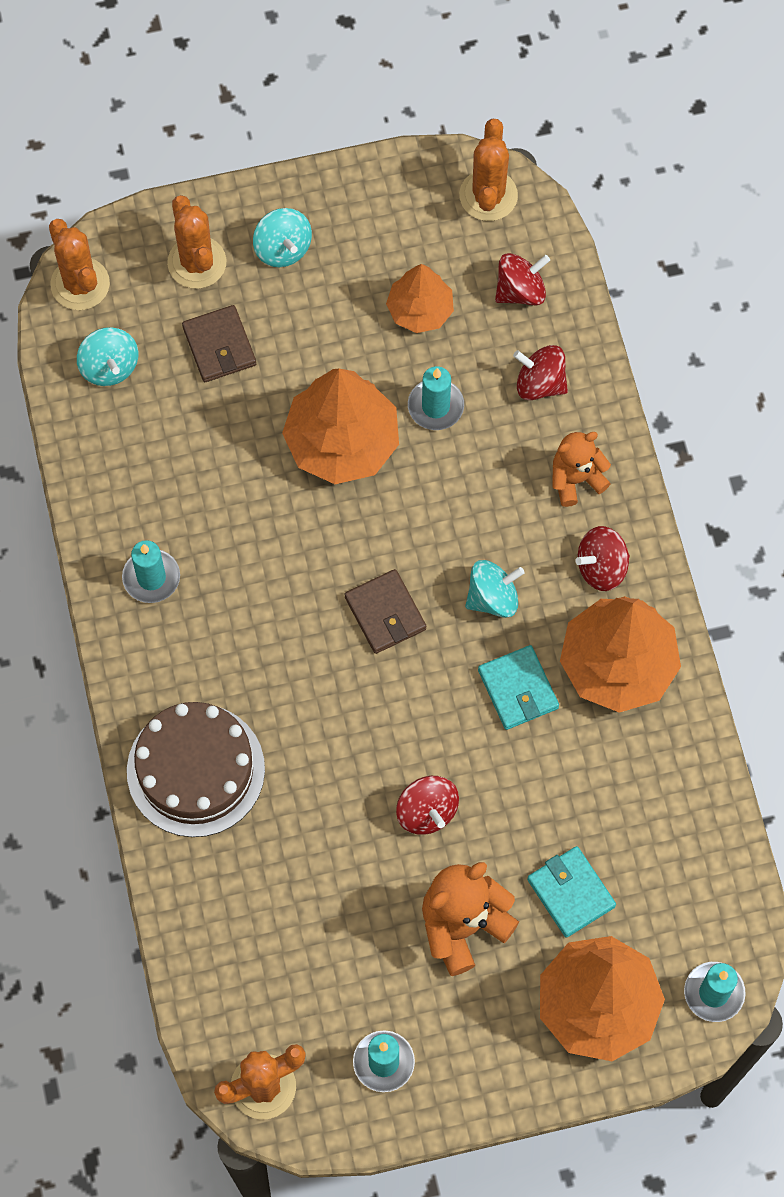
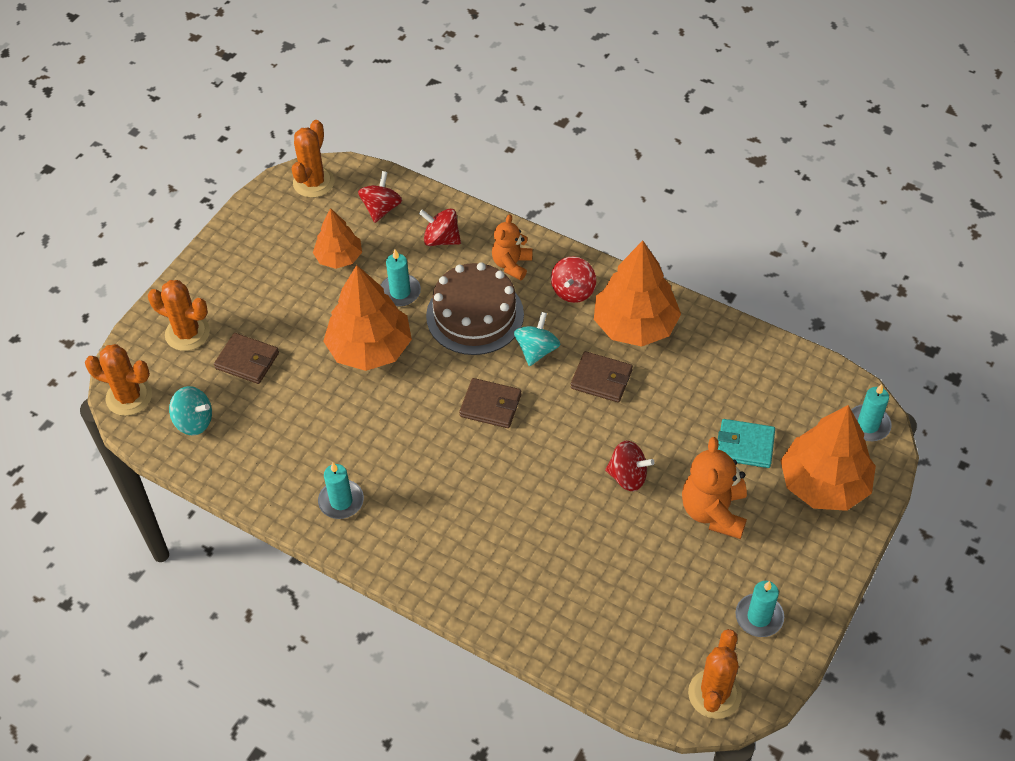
camera: 45 degrees left, 15 degrees down
(195, 770) = (481, 572): brown cake -> brown cake (475, 315)
(283, 249) = (229, 289): turquoise spinning top -> none
(488, 195) = (313, 182): orange cactus -> orange cactus turned 60 degrees clockwise
(518, 689) = (601, 379): turquoise wallet -> brown wallet
(540, 383) = (441, 239): red spinning top -> red spinning top turned 45 degrees clockwise

